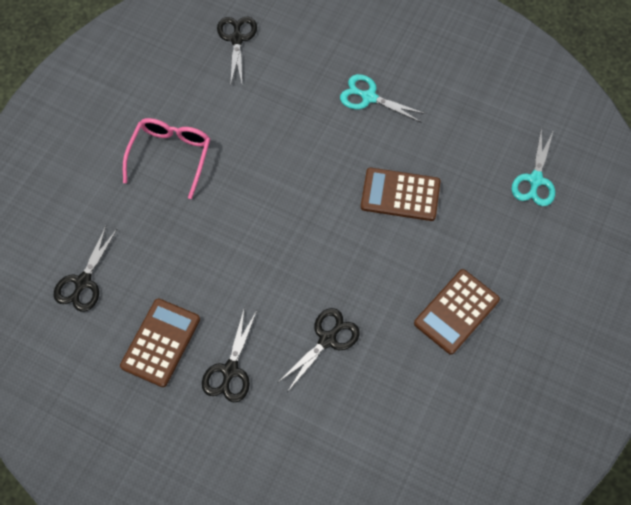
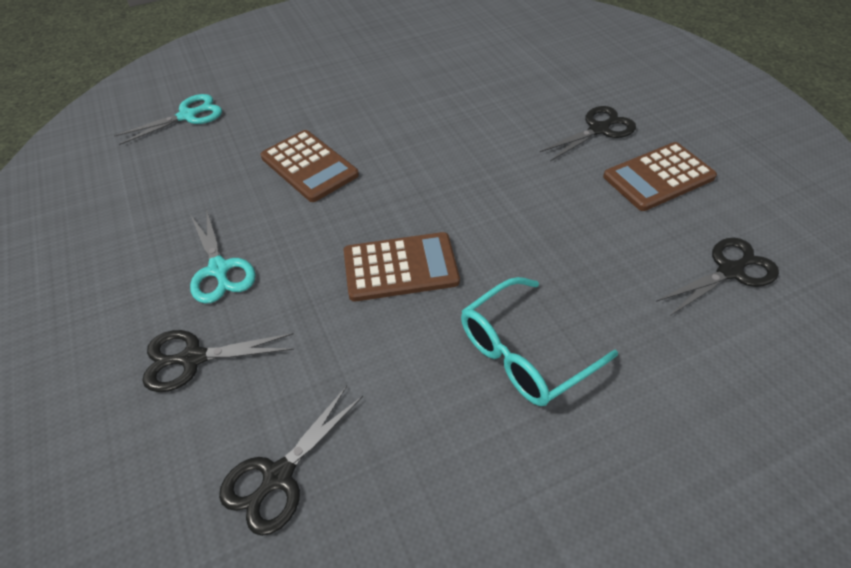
camera: 140 degrees left, 15 degrees down
(171, 156) = (524, 353): pink glasses -> turquoise glasses
(327, 339) = (491, 109): black scissors -> black scissors (193, 358)
(456, 311) = (367, 77): brown calculator -> brown calculator (400, 267)

